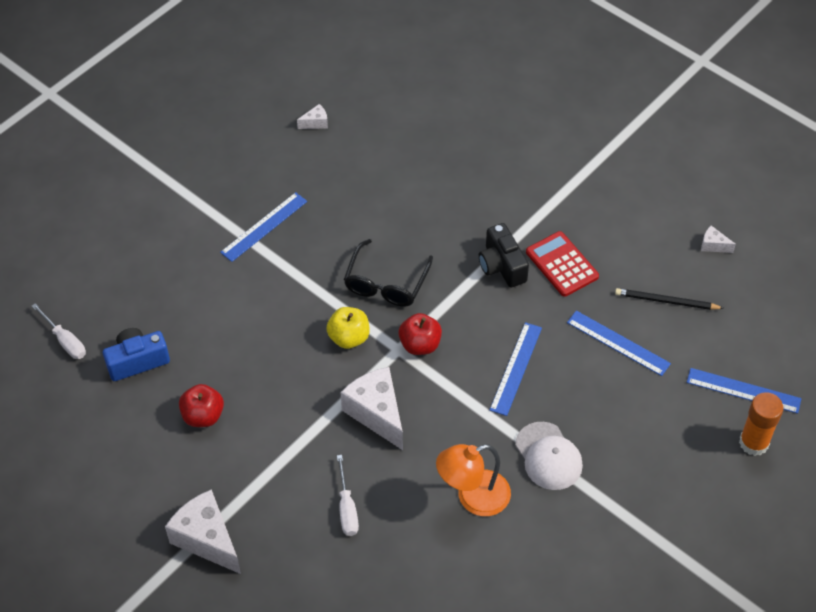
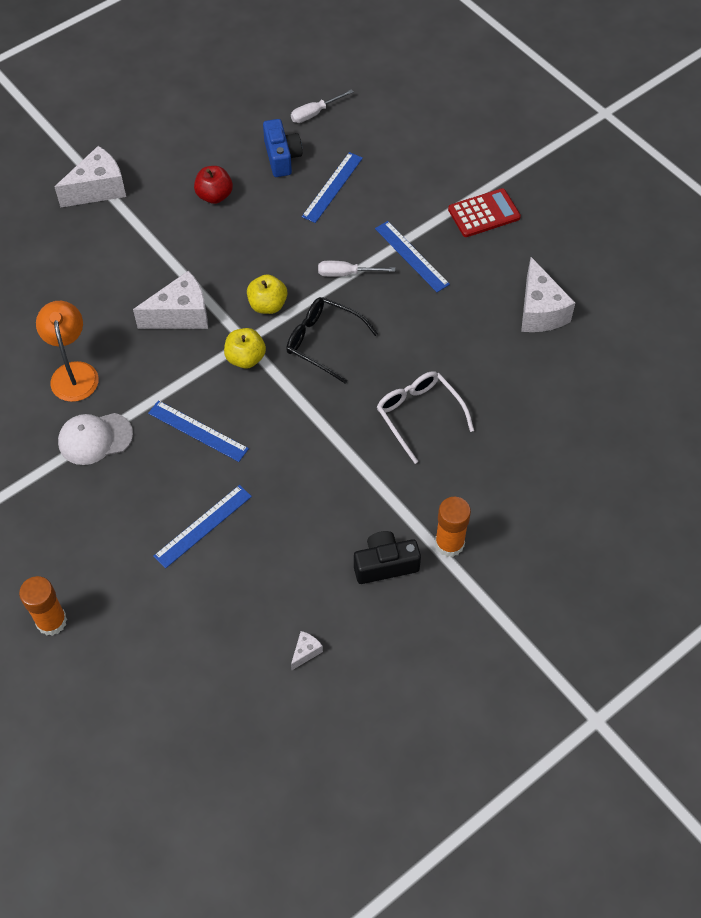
camera: 100 degrees right, 5 degrees up
(315, 123) = (540, 311): white cheese -> white cheese, size x2.21
(347, 508) = (94, 282): white screwdriver -> white screwdriver (346, 274)
(420, 345) = (245, 358): red apple -> yellow apple
(454, 197) = (419, 416): none -> white glasses
(502, 266) = (322, 442): black camera -> black camera (385, 564)
(562, 264) = (312, 496): red calculator -> red calculator (484, 213)
(580, 162) = (449, 543): none -> orange glue stick
(666, 301) = (242, 584): black pencil -> none
(743, 391) = (113, 629): blue ruler -> blue ruler (332, 187)

